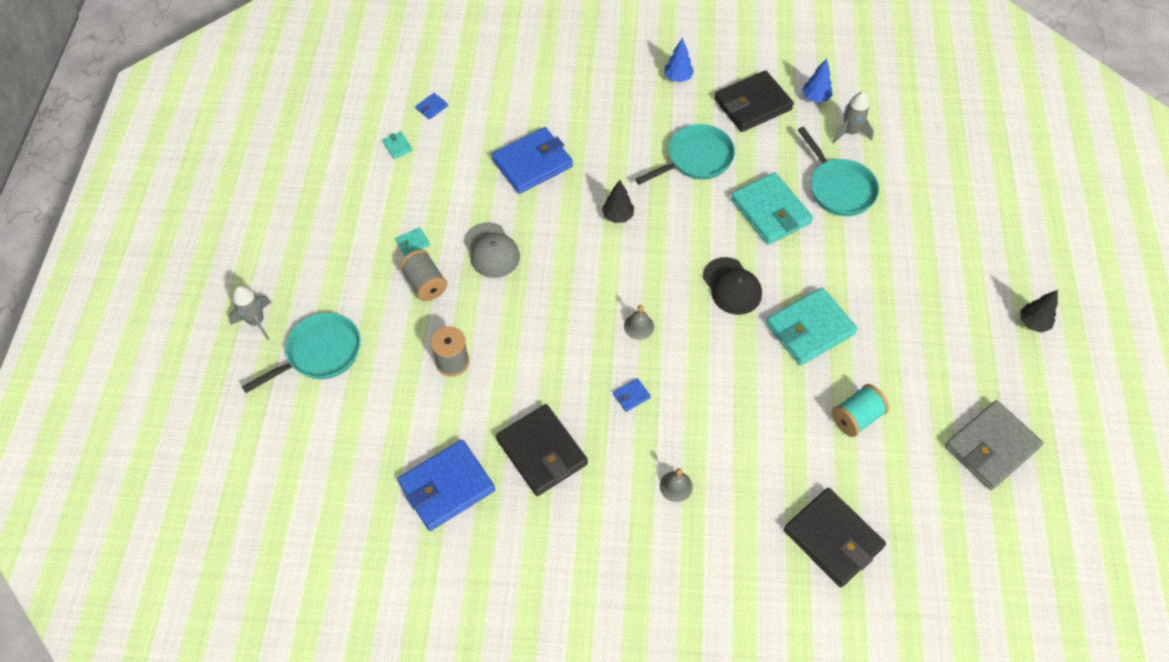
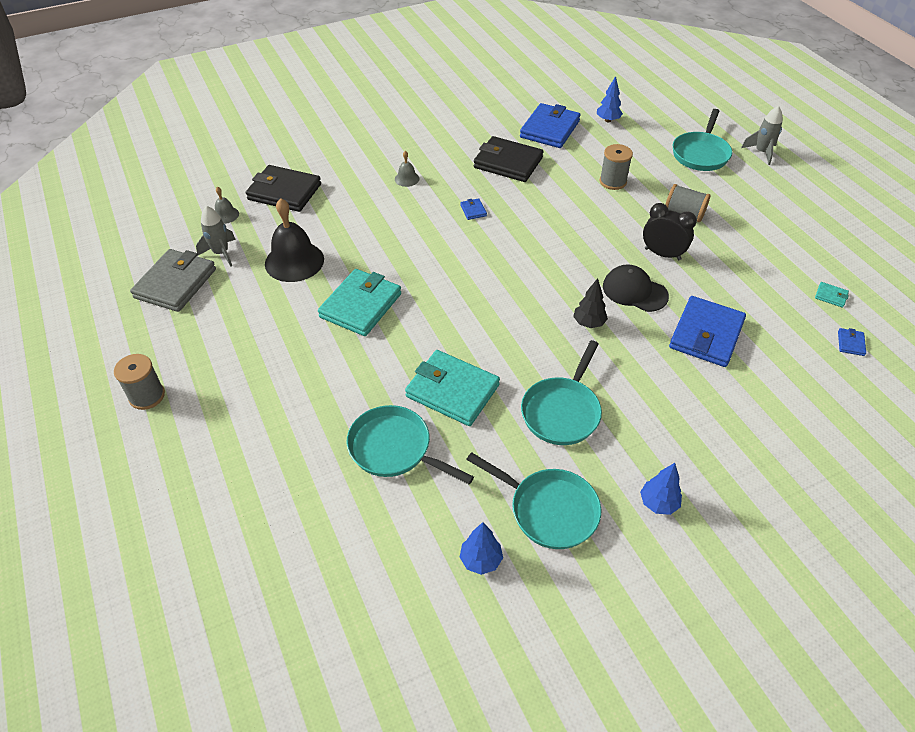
camera: 150 degrees right, 10 degrees down
(364, 465) = (608, 120): none -> blue tree
(412, 243) = (725, 234): turquoise wallet -> none
(491, 250) = (662, 254): grey cap -> black clock
(631, 396) = (473, 210): blue wallet -> blue wallet turned 45 degrees counterclockwise
(639, 326) = (502, 252): grey bell -> grey bell (225, 215)
(732, 286) = (447, 310): black cap -> black cap (634, 291)
(752, 104) = (549, 510): black wallet -> turquoise pan
(849, 132) = (414, 528): grey rocket -> grey rocket (221, 253)
(856, 417) = (294, 261): turquoise spool -> black bell
(1033, 323) = (147, 396): black tree -> grey spool

